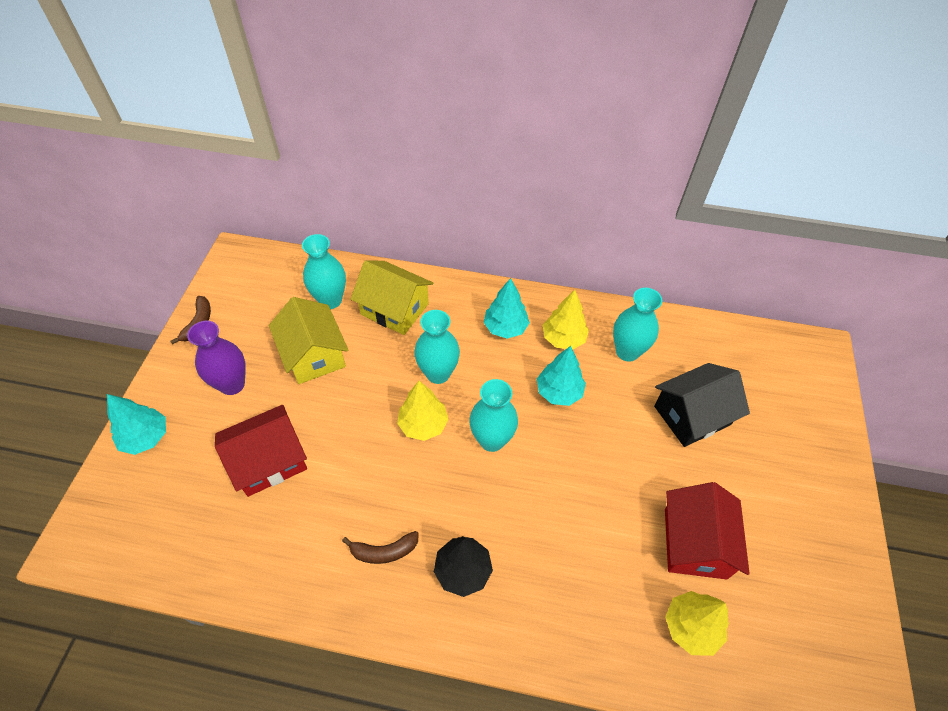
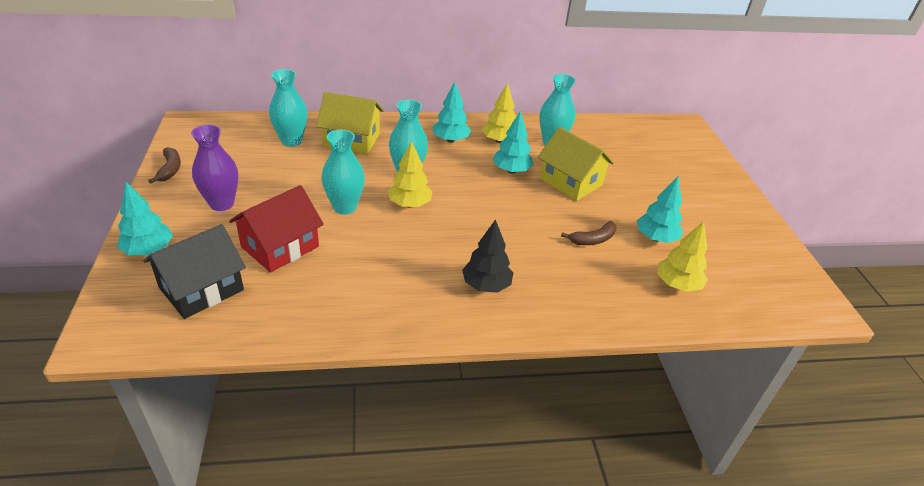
camera: 20 degrees left, 15 degrees down
(314, 355) = (292, 175): yellow house -> yellow house (571, 182)
(384, 551) = (413, 285): brown banana -> brown banana (593, 239)
(492, 440) = (471, 205): turquoise vase -> turquoise vase (345, 207)
(692, 415) = (617, 170): black house -> black house (201, 289)
(695, 543) = (655, 238): red house -> turquoise tree

